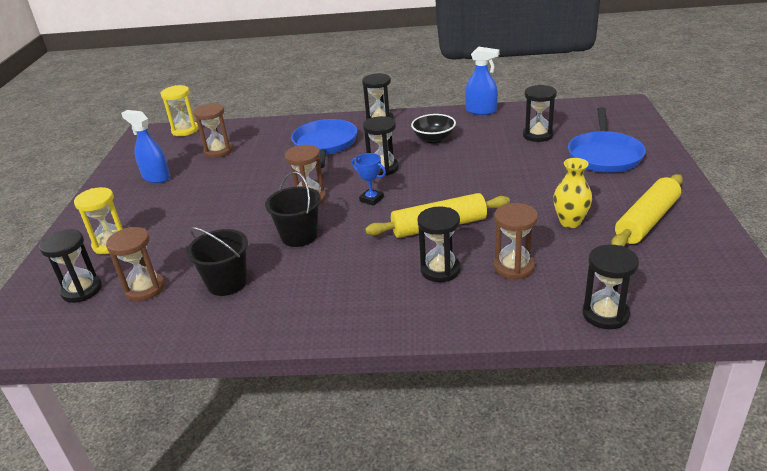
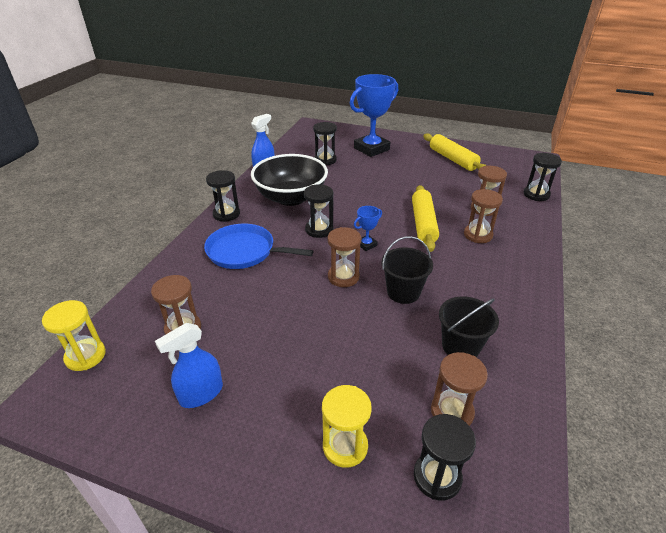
camera: 75 degrees left, 5 degrees up
(434, 139) = (291, 197): black bowl -> black bowl, size x1.96
(440, 270) = (478, 235): black hourglass -> brown hourglass
(570, 222) = (442, 179): yellow vase -> none
(604, 155) = (371, 149): blue pan -> blue trophy

